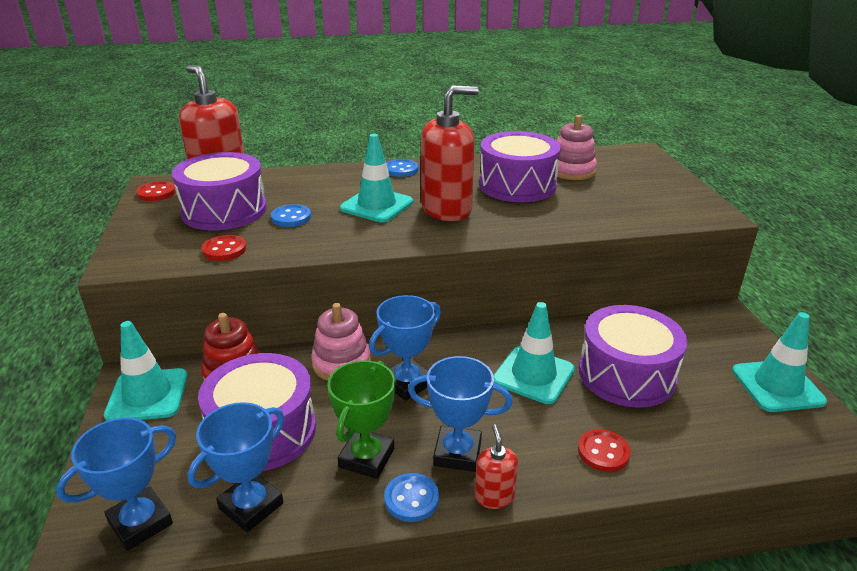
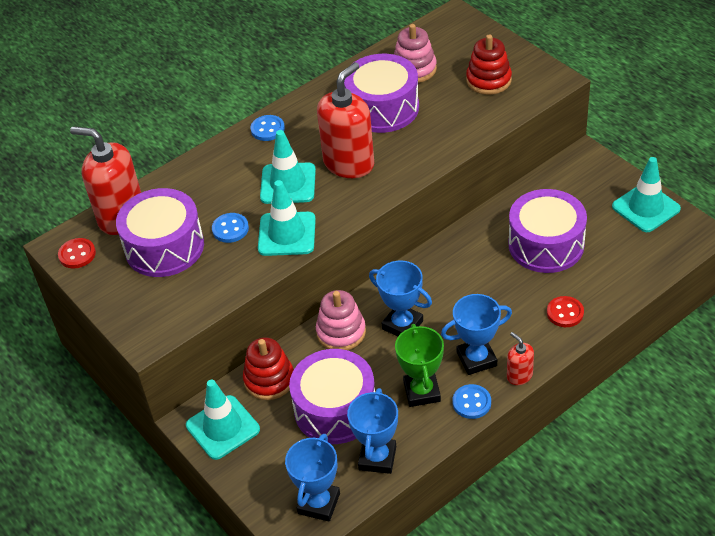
camera: 25 degrees left, 15 degrees up
(224, 250) = (214, 287): red button -> none
(407, 383) = (402, 325): blue trophy -> blue trophy turned 75 degrees counterclockwise
(533, 375) = (484, 275): turquoise traffic cone -> turquoise traffic cone (287, 234)
(641, 196) = (488, 80): none -> red stacking toy

